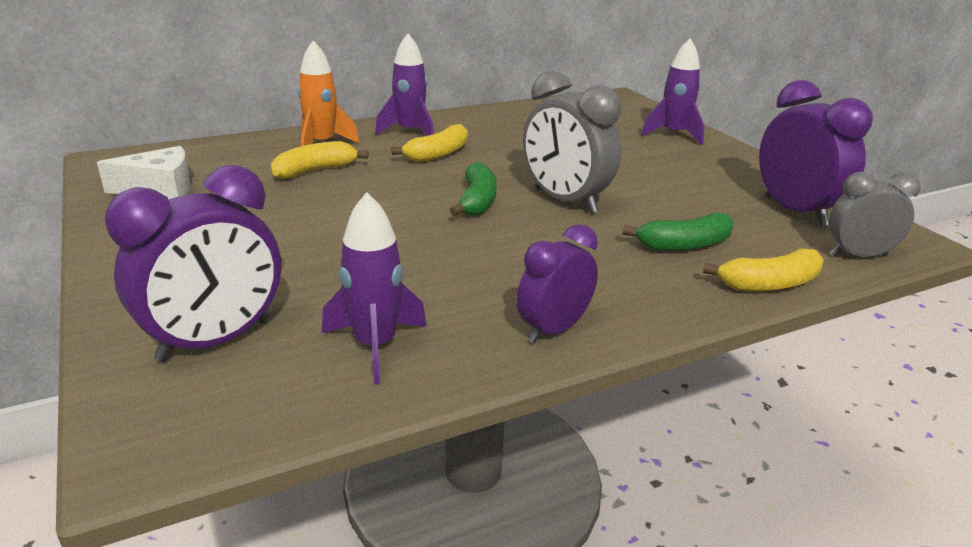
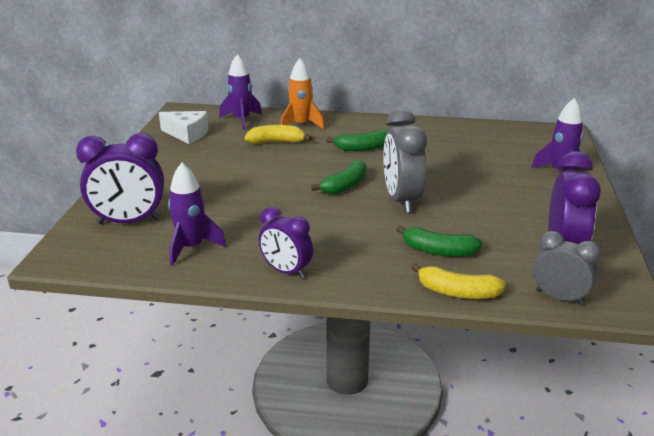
camera: 35 degrees right, 0 degrees up
(410, 132) = (365, 128): purple rocket -> purple rocket (241, 120)
(438, 154) = (362, 148): yellow banana -> green banana
(553, 330) = (286, 271): purple clock -> purple clock turned 135 degrees counterclockwise

